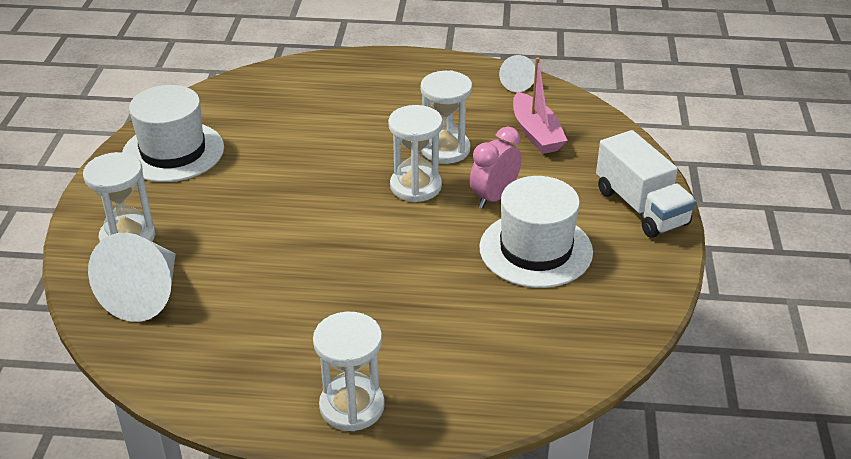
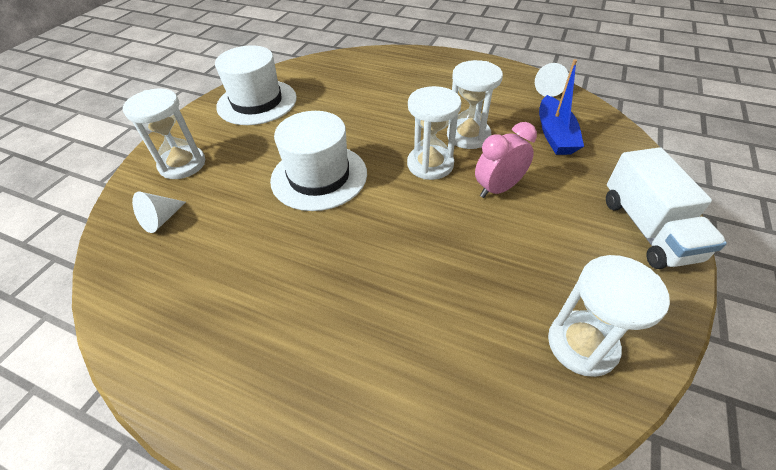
camera: 20 degrees right, 10 degrees up
(145, 295) = (161, 220): white cone -> white cone, size x0.52
(352, 406) = (264, 403): white hourglass -> white hourglass (582, 344)
(536, 133) = (555, 135): pink boat -> blue boat
(536, 249) = (523, 253): white hat -> white hat (319, 176)

